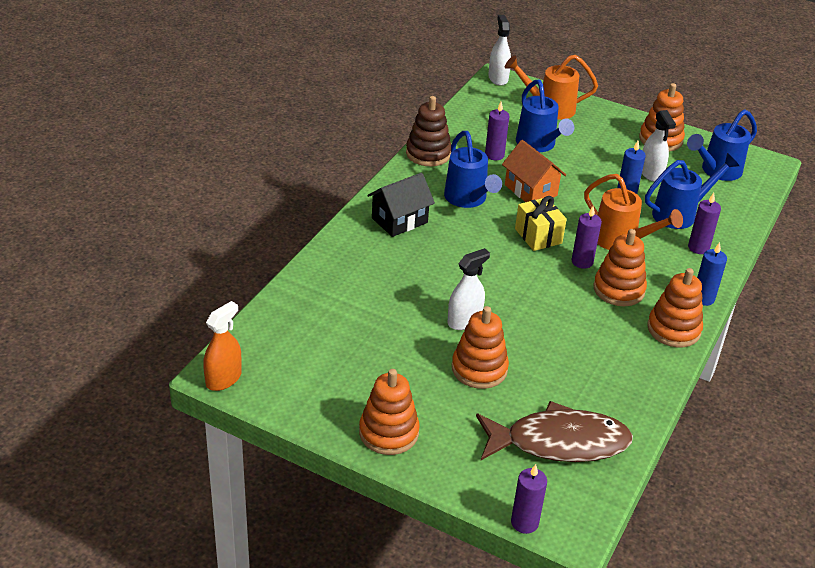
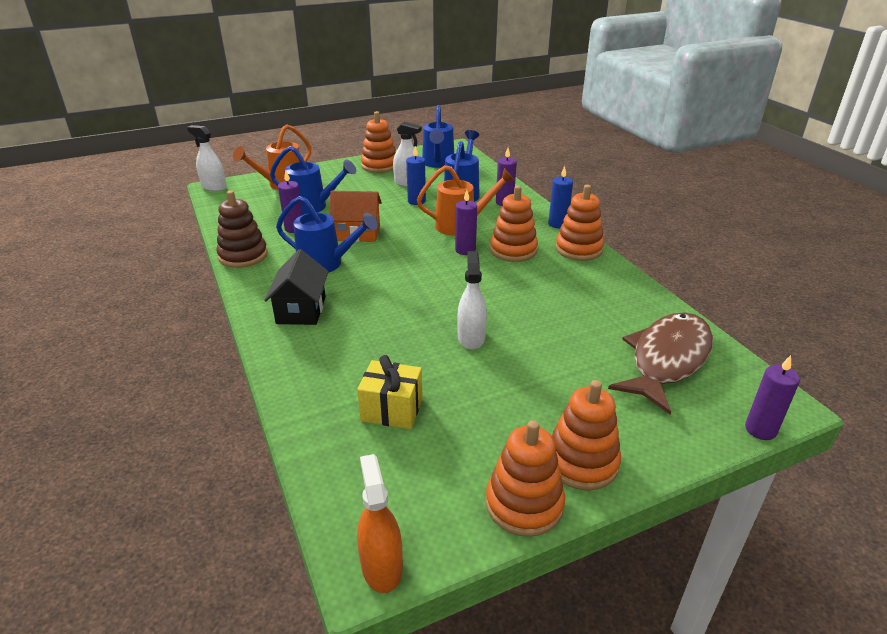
camera: 50 degrees left, 5 degrees down
(479, 369) = (540, 359): orange stacking toy -> orange stacking toy (524, 504)
(538, 236) = (413, 254): yellow gift -> yellow gift (392, 410)

